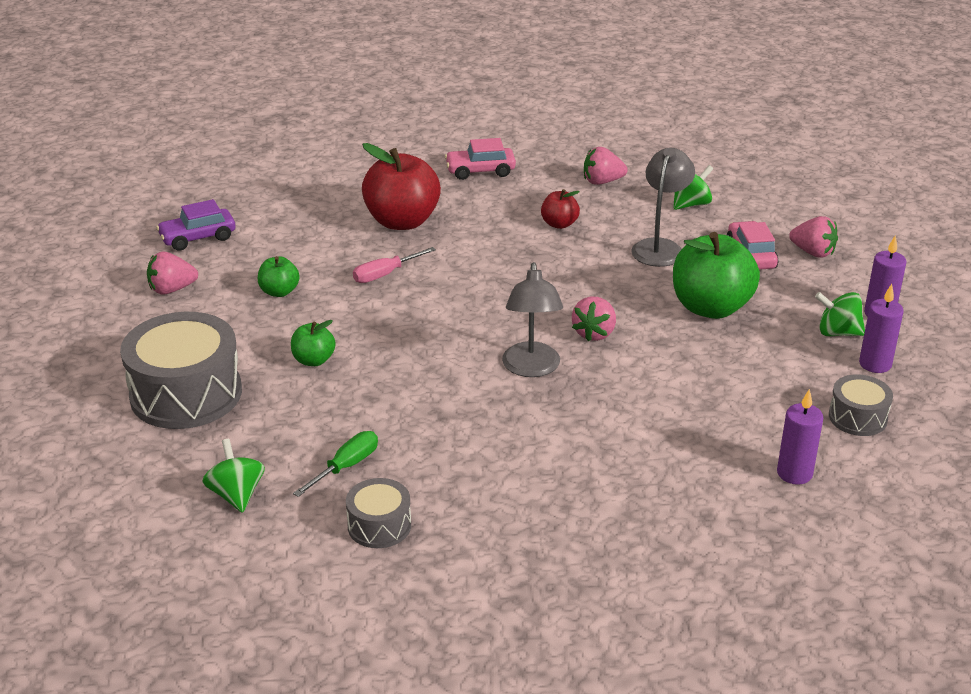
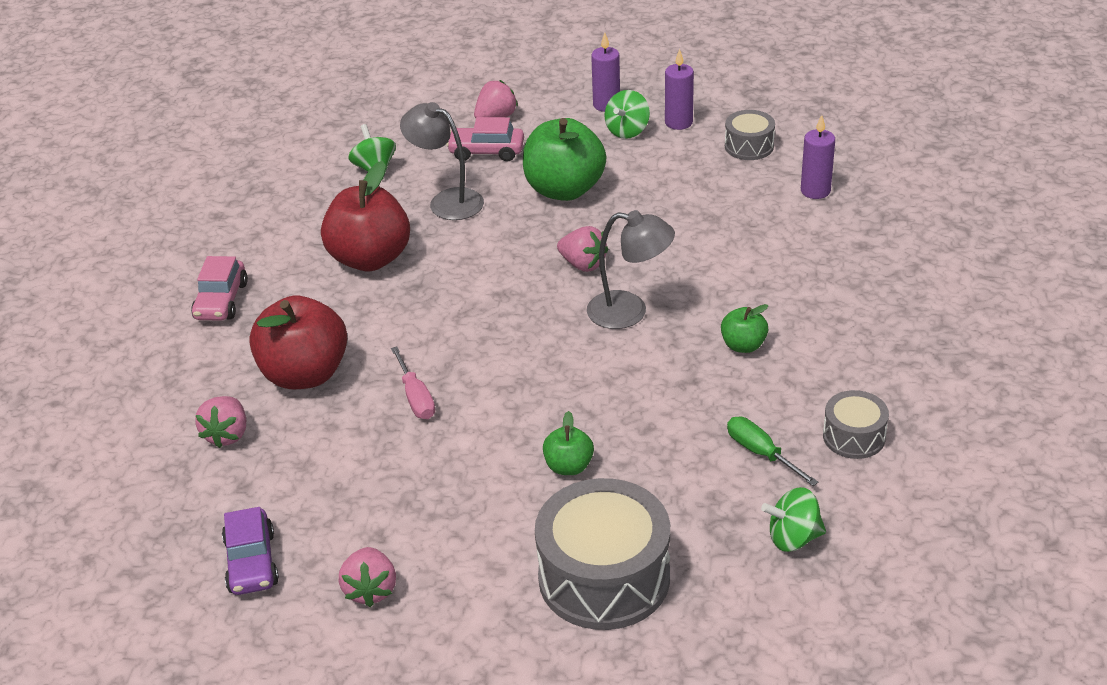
camera: 75 degrees left, 5 degrees up
(279, 292) = (416, 488): green apple -> green apple (743, 345)
(559, 224) = (370, 258): red apple -> red apple, size x2.02
(602, 182) = (297, 217): pink strawberry -> pink strawberry (227, 435)

